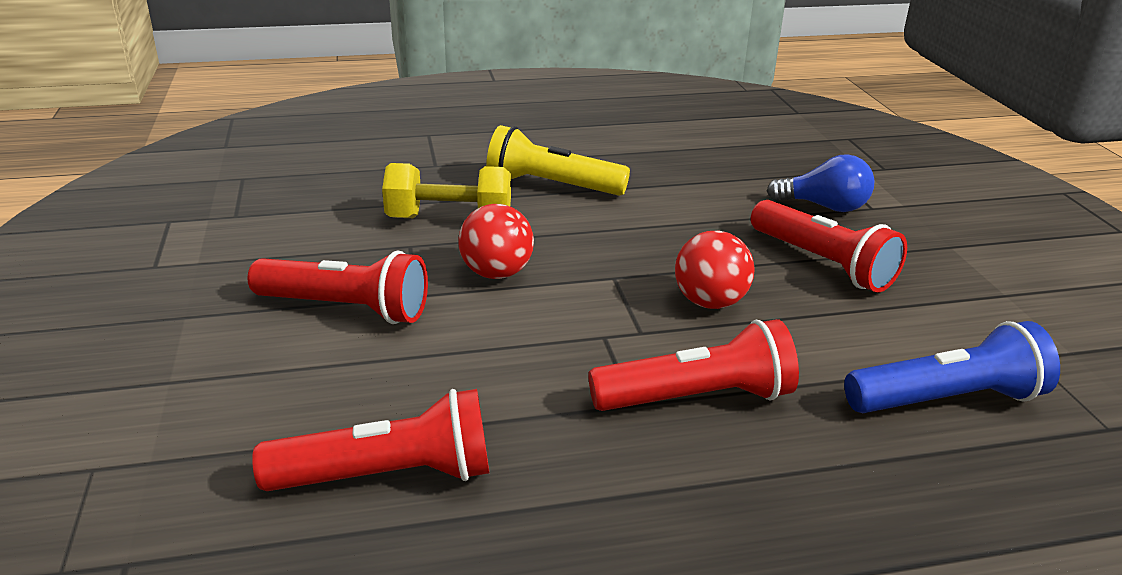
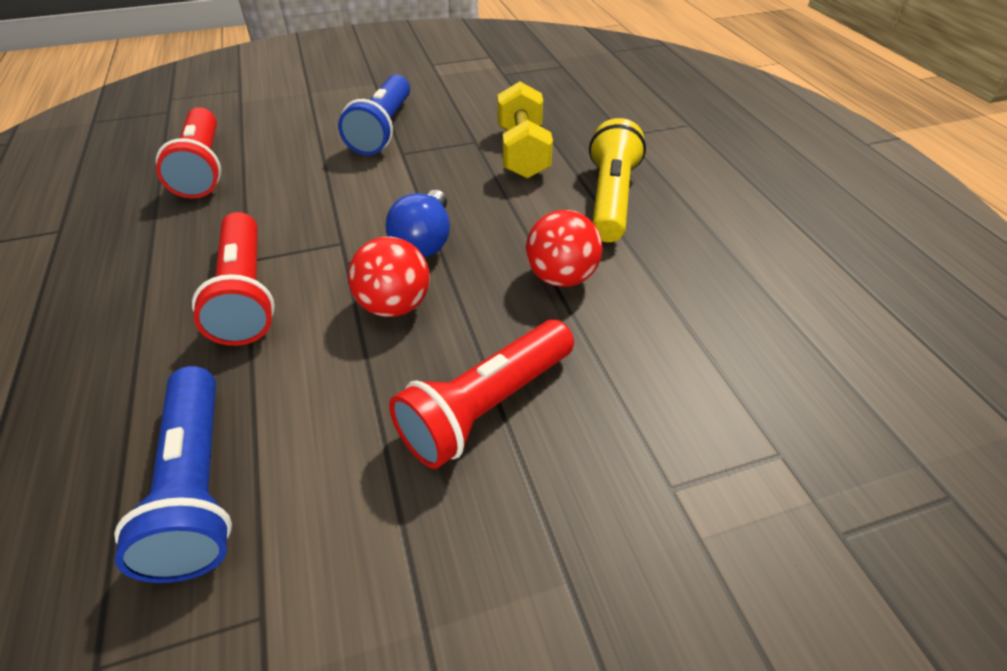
camera: 85 degrees right, 15 degrees up
(346, 308) = (383, 129): red flashlight -> blue flashlight
(496, 273) = (436, 183): red ball -> red ball (561, 277)
(824, 206) = (650, 426): blue light bulb -> blue light bulb (424, 241)

